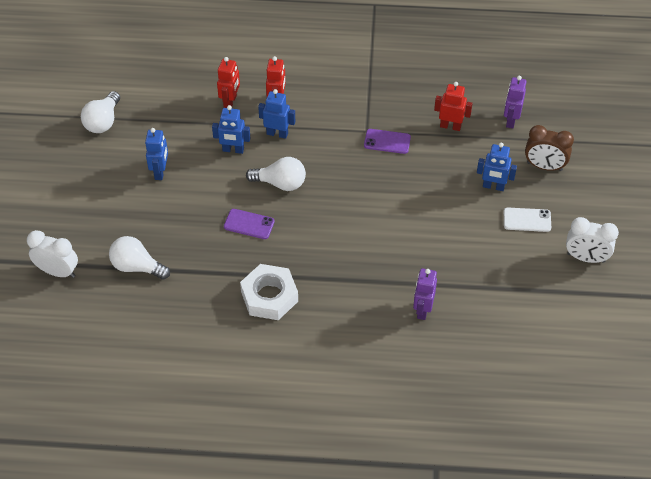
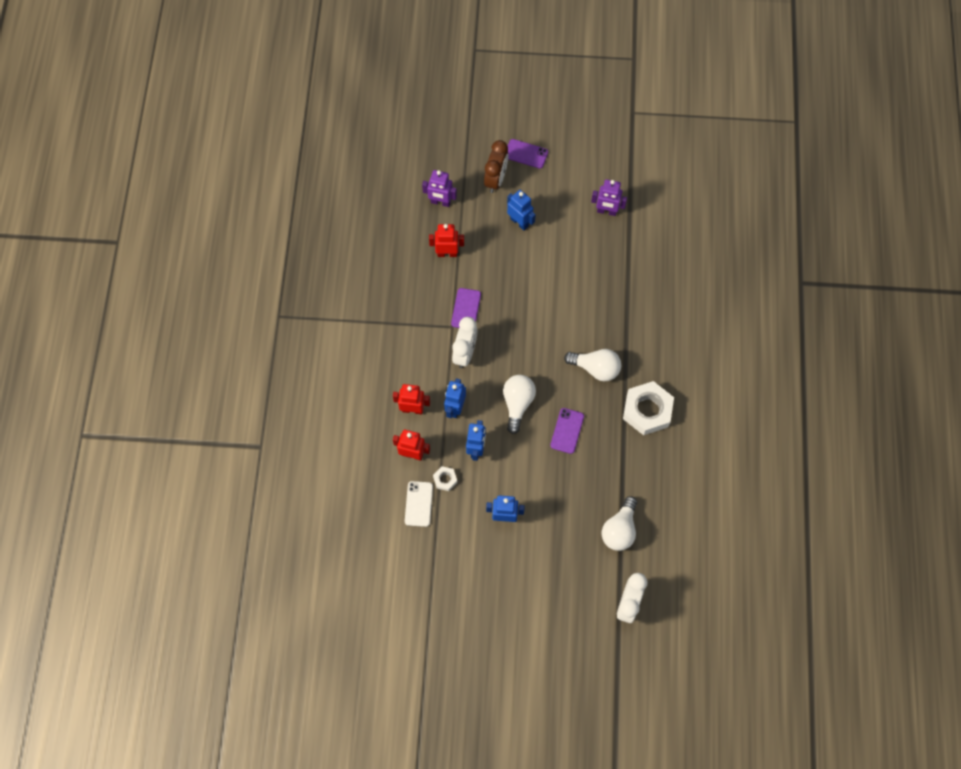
camera: 90 degrees left, 15 degrees up
(103, 121) = (437, 580): white light bulb -> white light bulb (595, 368)
(203, 126) = (445, 479): none -> white nut
(422, 310) = (654, 286): purple robot -> purple robot (606, 211)
(450, 126) = (447, 253): red robot -> red robot turned 75 degrees clockwise
(493, 186) = (519, 222): blue robot -> blue robot turned 60 degrees counterclockwise
(527, 220) = (556, 198): white phone -> white phone (418, 504)
(581, 193) = (526, 154): none -> purple phone
(586, 257) = (595, 158): white clock -> white clock (465, 353)

